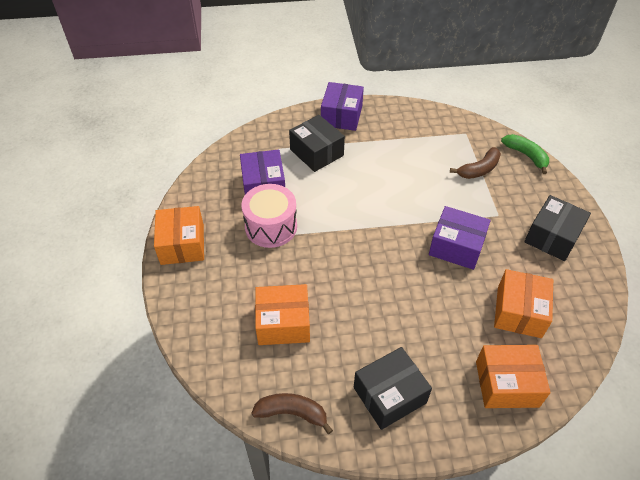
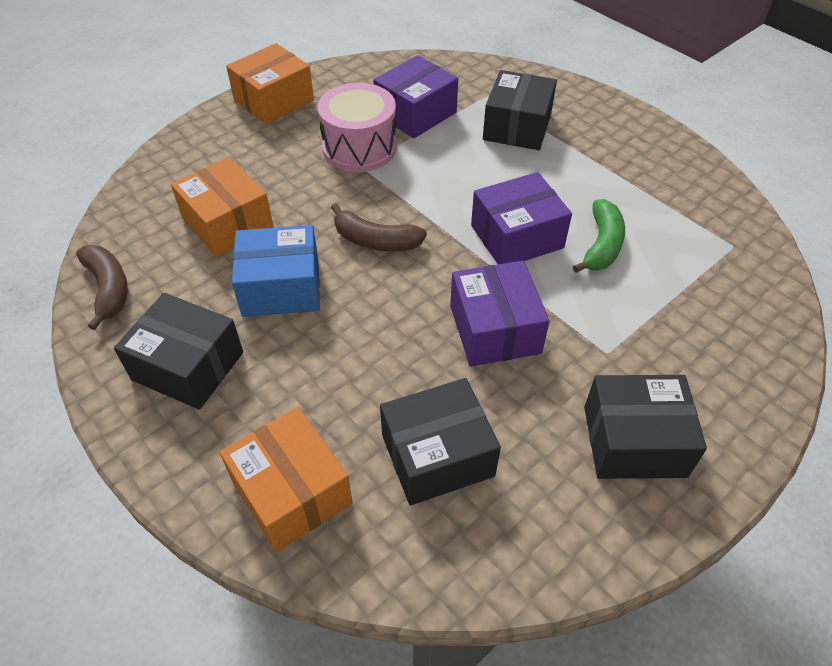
camera: 55 degrees right, 0 degrees up
(341, 116) = (607, 117): purple box -> purple box (517, 236)
(360, 321) = (281, 287): none -> blue box
(479, 169) = (676, 292): brown banana -> brown banana (375, 240)
(519, 312) = (437, 455): orange box -> black box
(526, 155) = (777, 336): green banana -> green banana (601, 245)

